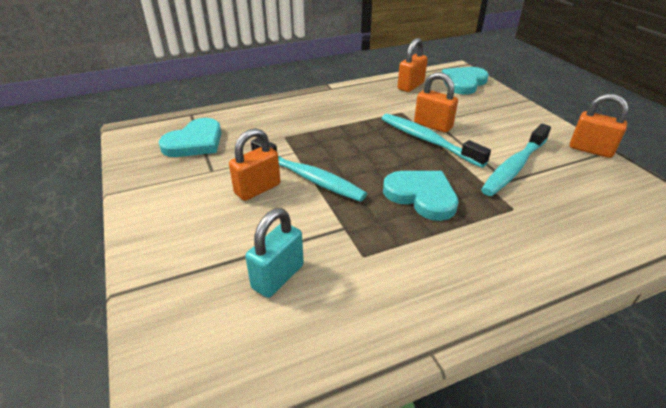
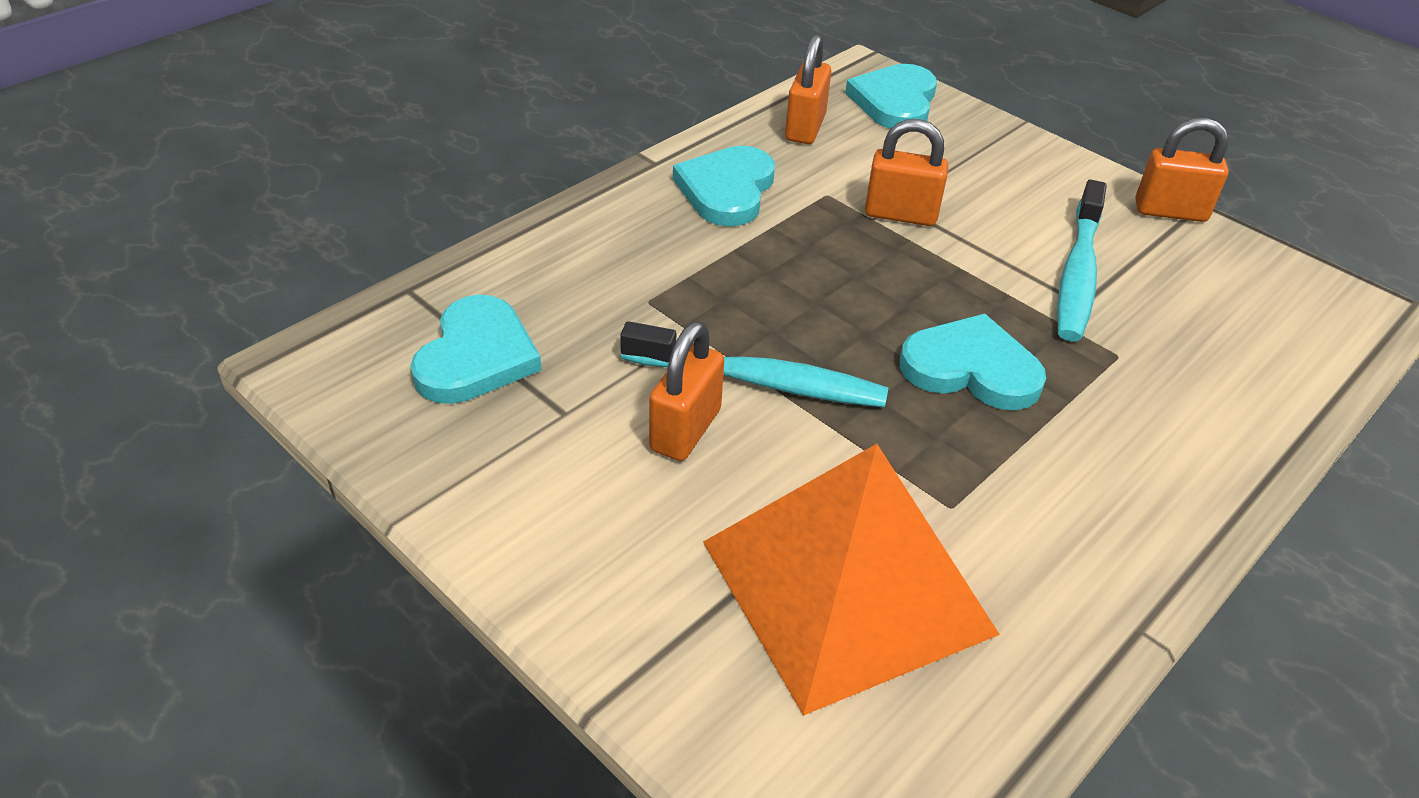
camera: 25 degrees left, 5 degrees up
(278, 277) = (846, 586): turquoise padlock -> orange pyramid
(355, 103) = (727, 190): none -> turquoise heart
(427, 140) = (911, 250): turquoise toothbrush -> none

